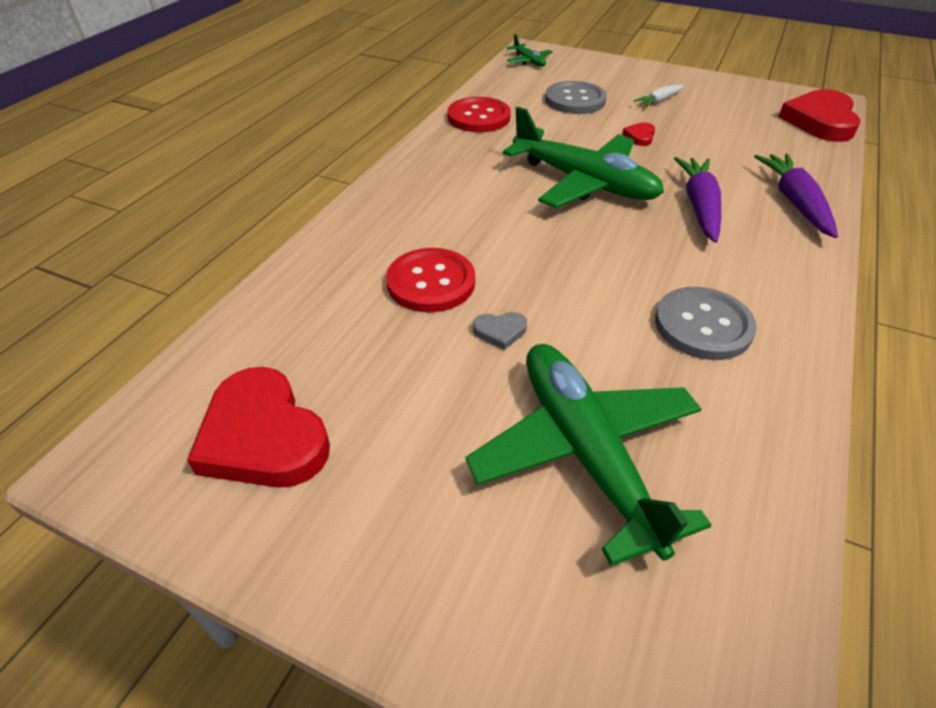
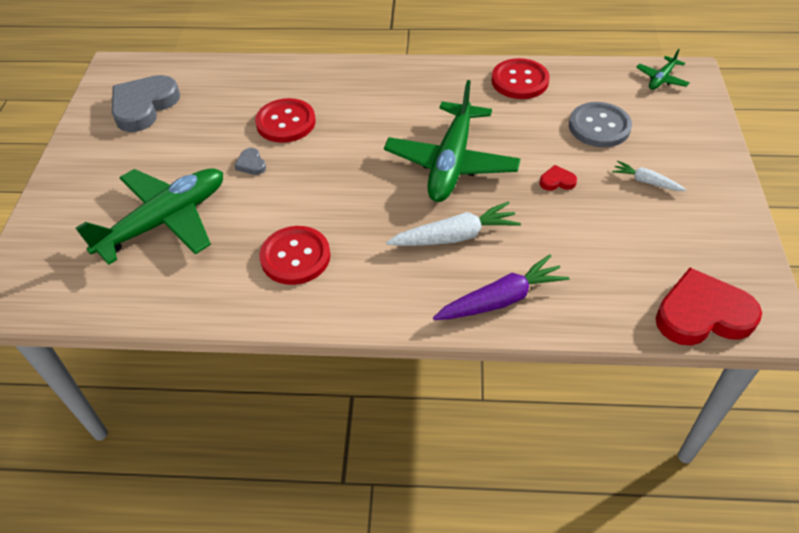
camera: 70 degrees right, 5 degrees up
(263, 436) = (144, 106): red heart -> grey heart
(699, 206) = (455, 236): purple carrot -> white carrot
(703, 325) = (295, 257): grey button -> red button

